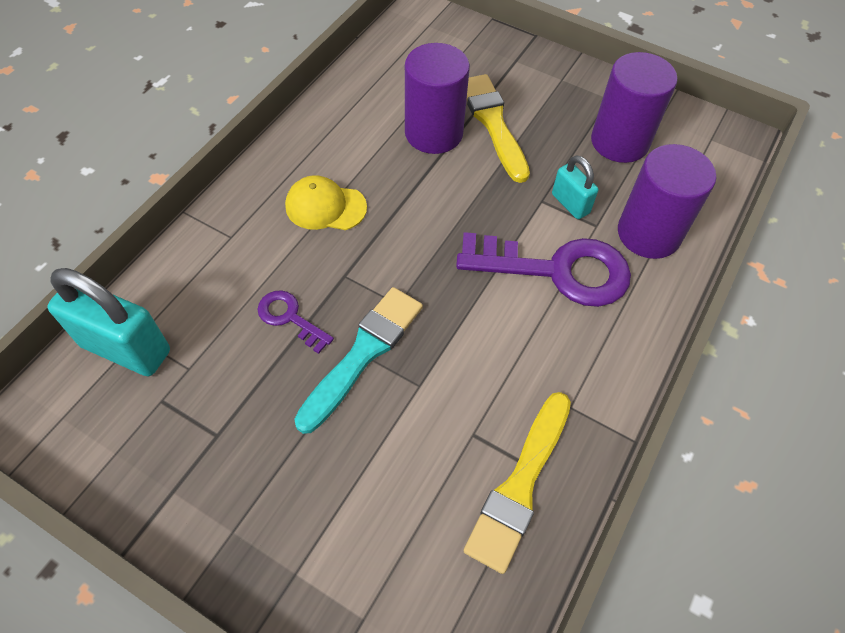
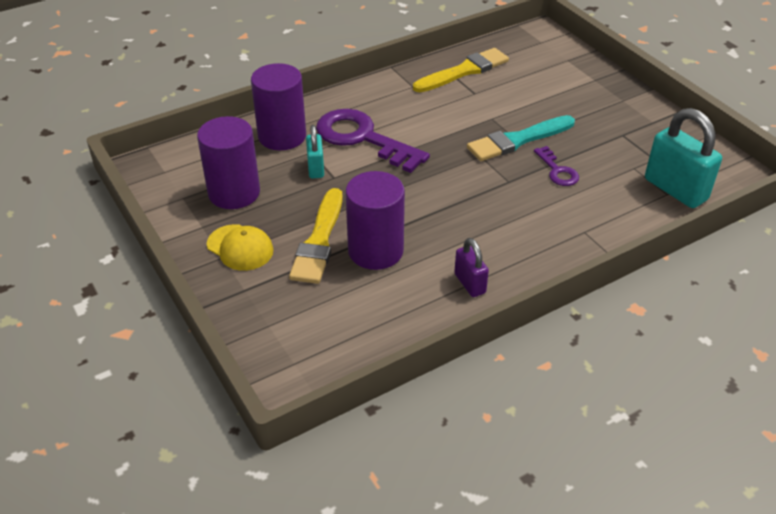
camera: 150 degrees left, 15 degrees down
(325, 207) = (500, 226): yellow cap -> yellow cap (240, 248)
(326, 133) = (470, 283): none -> purple padlock

